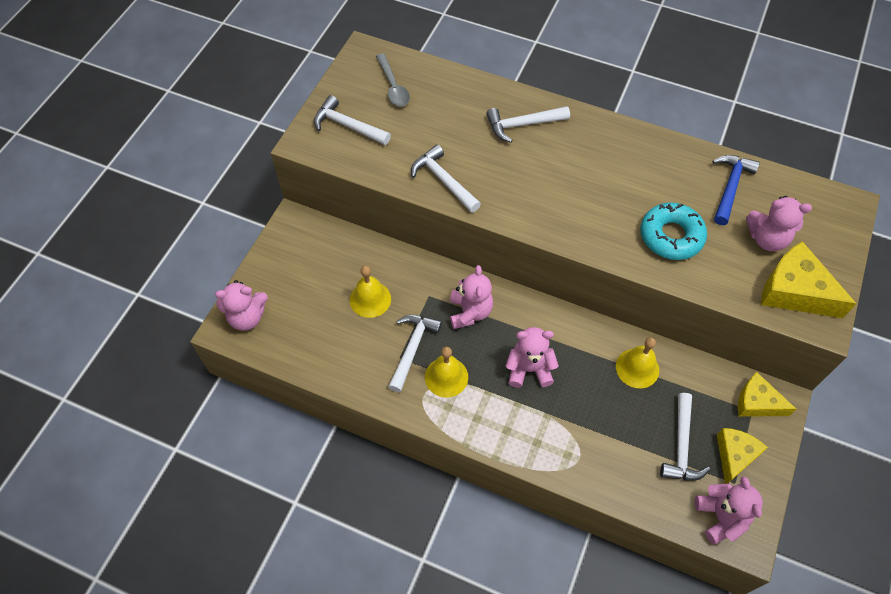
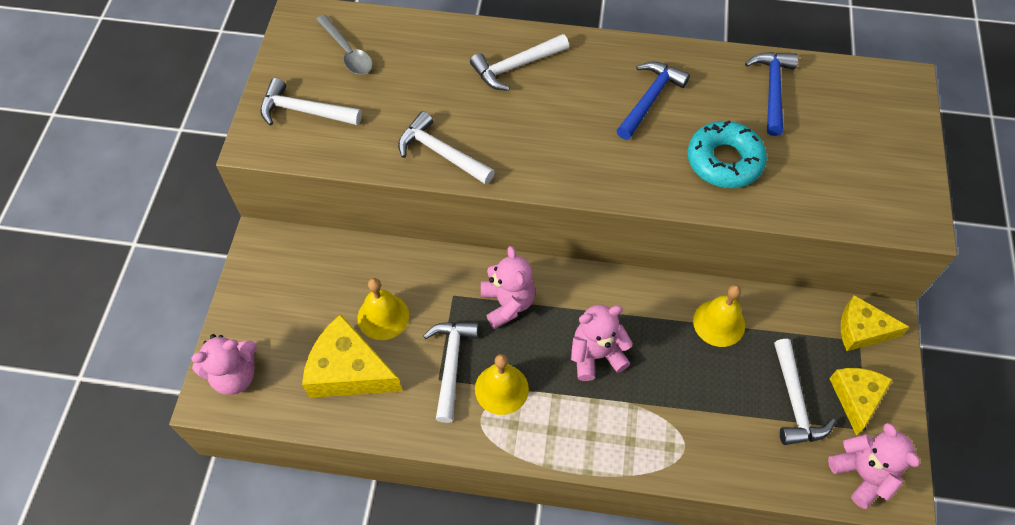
camera: 15 degrees left, 0 degrees up
(624, 173) = (650, 99): none -> blue hammer
(767, 239) = (830, 140): pink teddy bear -> none
(794, 291) = (878, 193): yellow cheese -> yellow cheese (348, 370)

